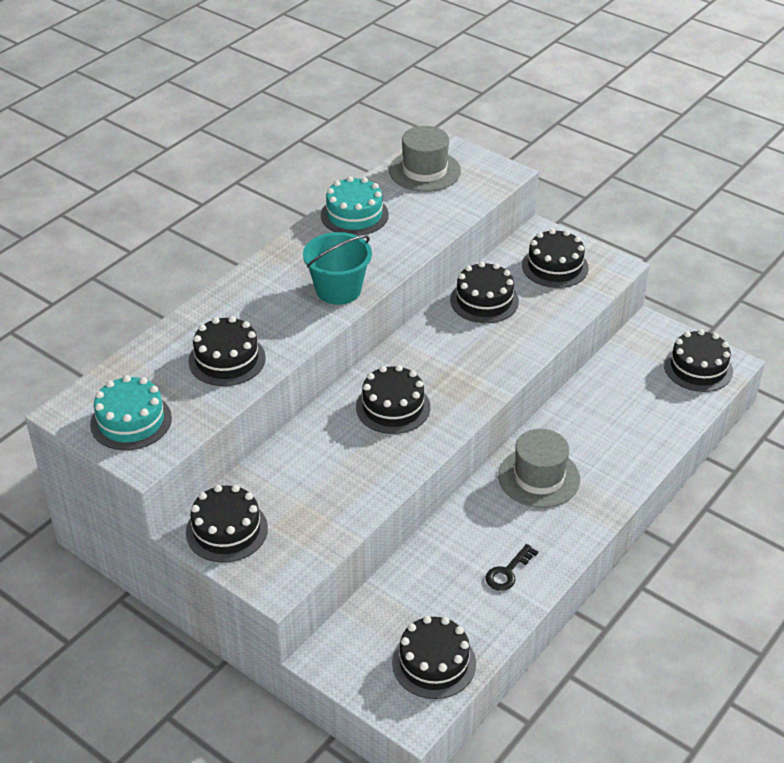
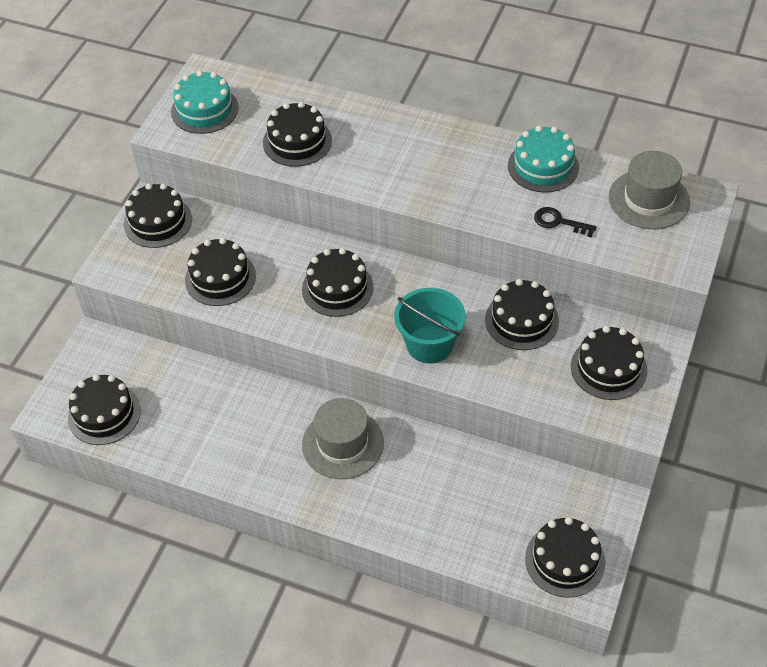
camera: 75 degrees right, 10 degrees up
(337, 491) = (220, 278): none -> black cake
(338, 290) = (422, 186): turquoise bucket -> turquoise bucket (429, 344)
(507, 572) = (216, 444): black key -> black key (559, 222)

